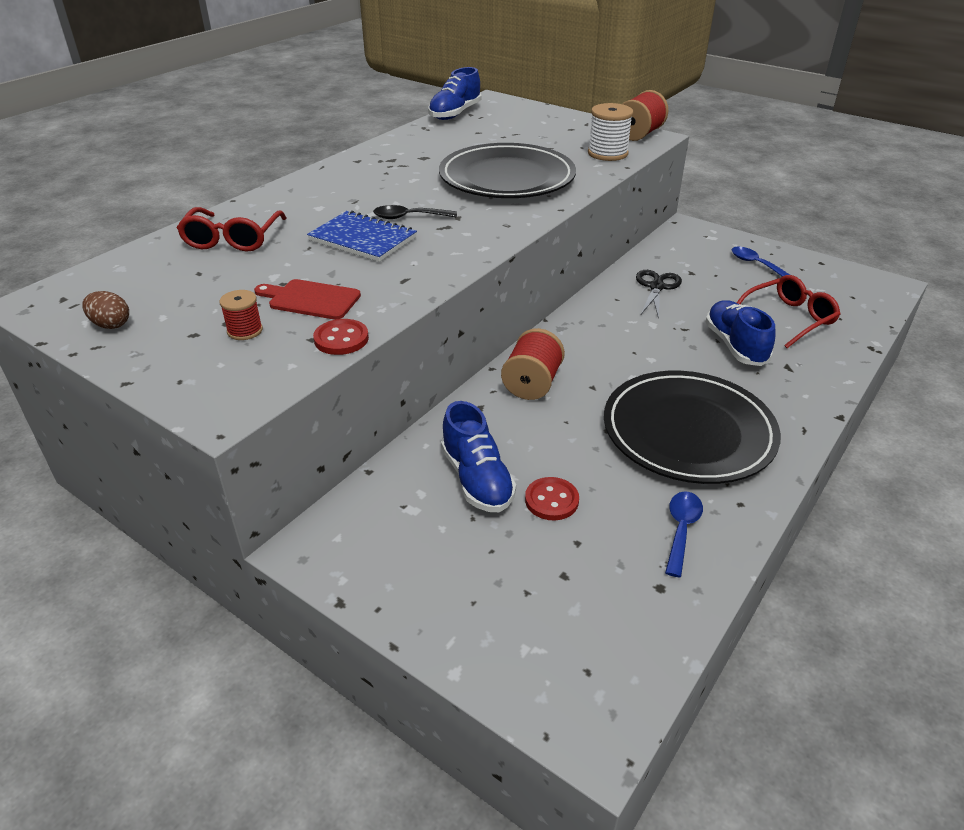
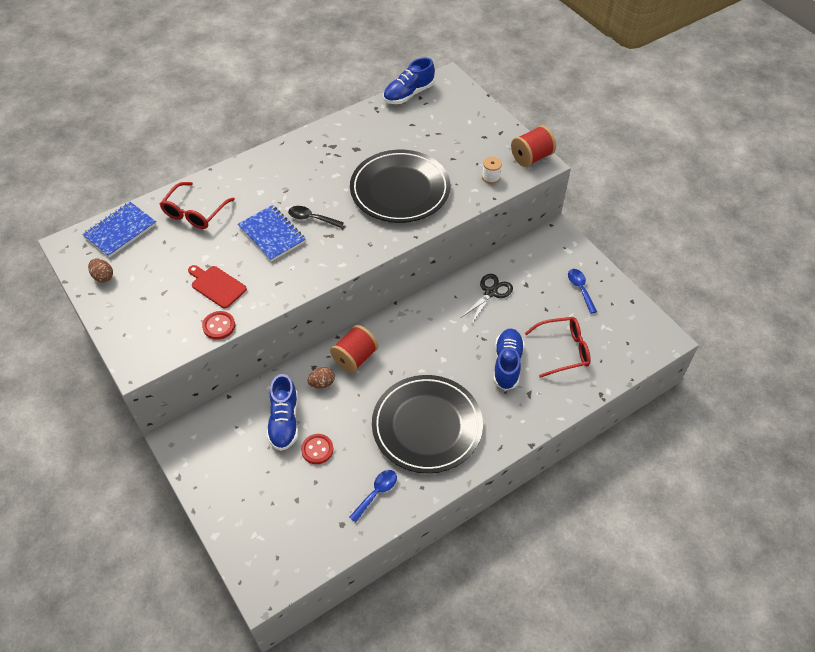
camera: 20 degrees right, 15 degrees up
(119, 274) = (120, 231): none -> blue notebook
(245, 331) = (171, 303): red spool -> none
(504, 422) = (322, 383): none -> brown egg
(607, 153) = (491, 177): white spool -> white spool, size x0.59

